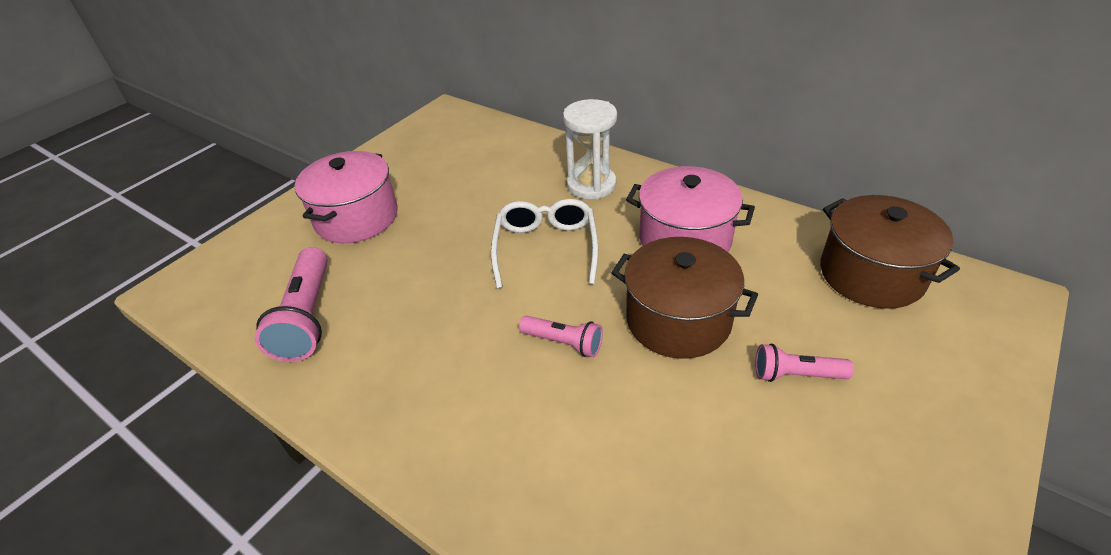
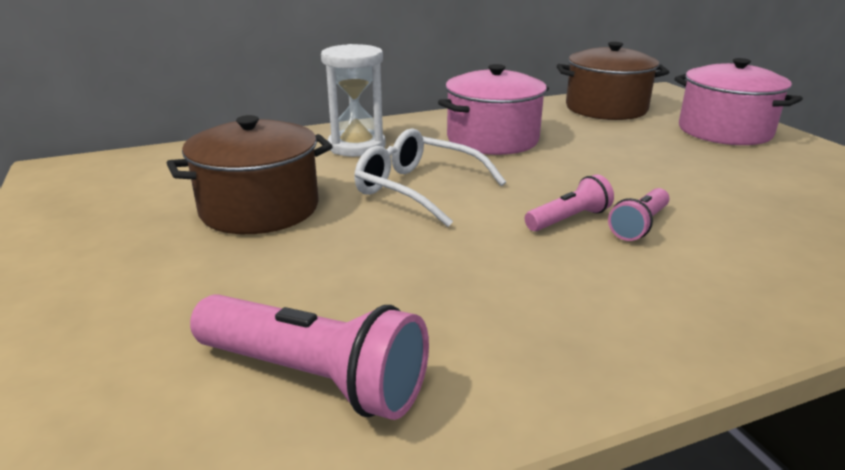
camera: 60 degrees left, 15 degrees down
(356, 218) = (151, 281): pink pot -> pink pot (724, 131)
(678, 320) = (588, 170): brown pot -> brown pot (259, 208)
(796, 375) = (686, 155): pink flashlight -> pink flashlight (639, 226)

